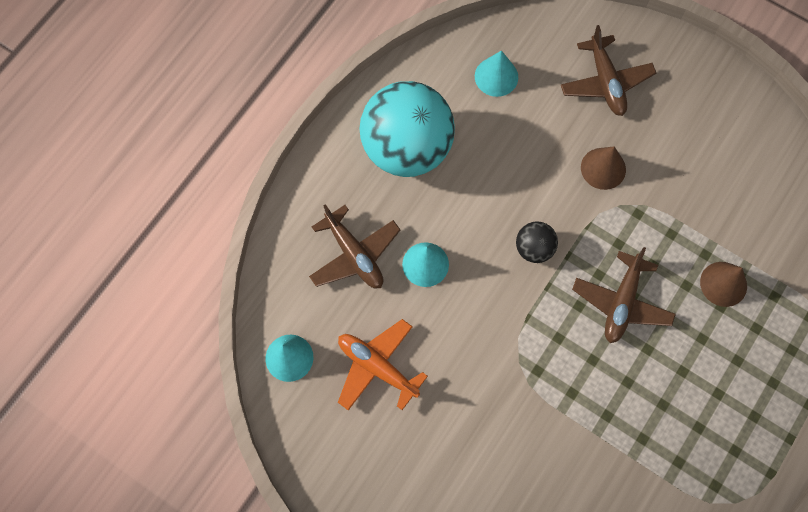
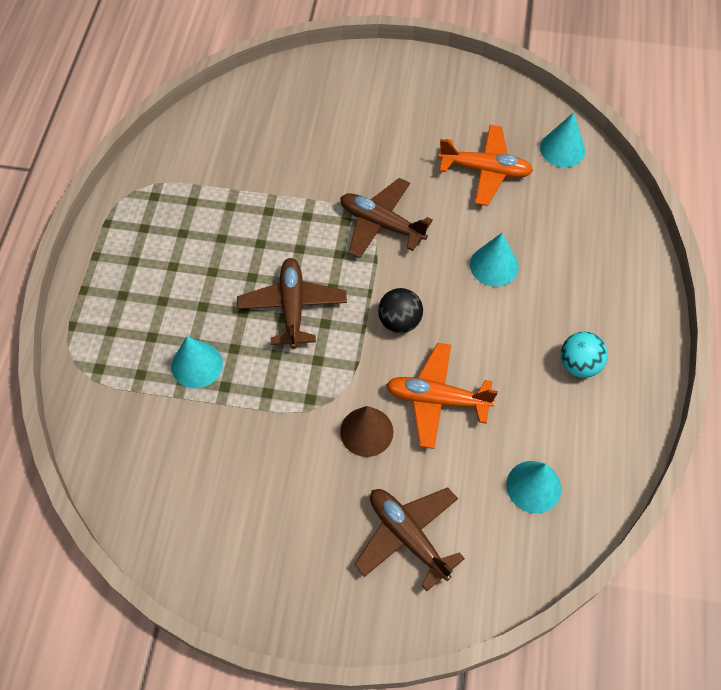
camera: 155 degrees right, 10 degrees down
(354, 254) = (563, 247): brown plane -> brown plane (381, 224)
(407, 148) = (579, 364): turquoise ball -> turquoise ball, size x0.43
(535, 169) = (437, 399): none -> orange plane
(723, 284) = (197, 365): brown cone -> turquoise cone

